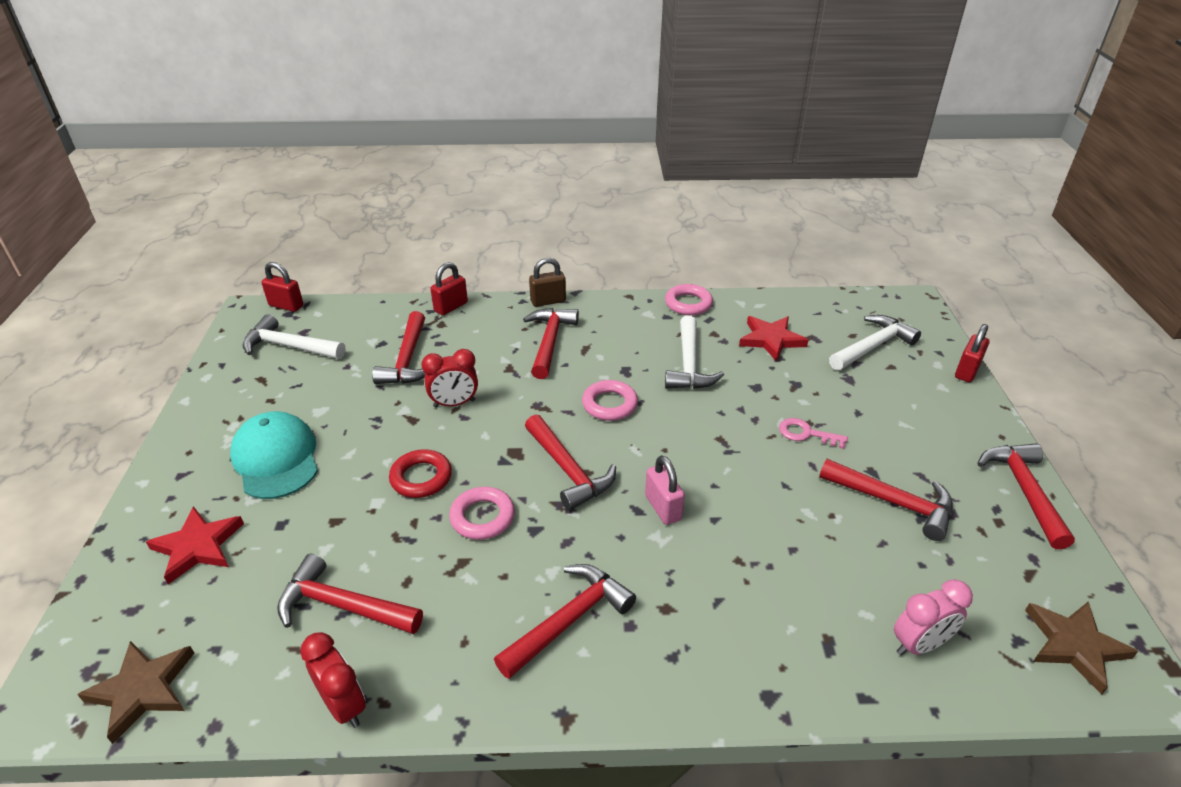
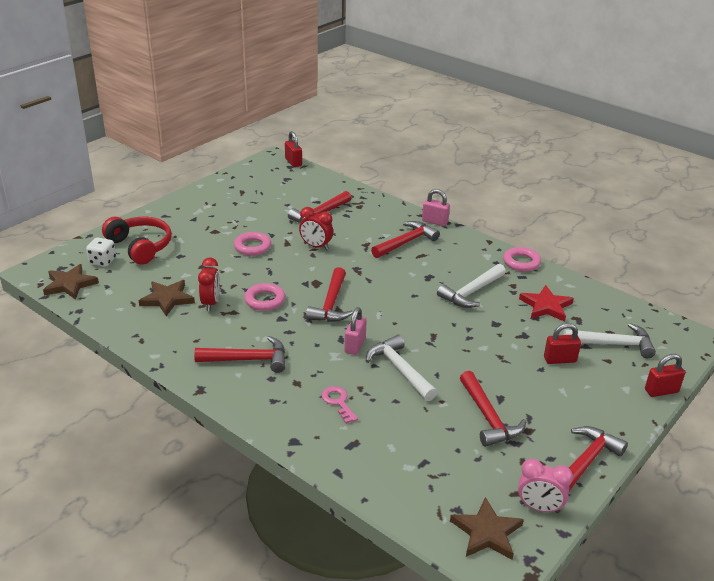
camera: 40 degrees right, 5 degrees down
(158, 610) = (102, 261): none -> white dice
(197, 547) = (140, 246): red star -> red headphones
(276, 459) = (208, 229): turquoise cap -> none
(290, 346) = (272, 183): white hammer -> white hammer (400, 370)
(343, 606) = (167, 299): red hammer -> brown star
(344, 705) = (127, 332): red clock -> red clock (211, 303)
(421, 478) = (259, 270): red ring -> none
(451, 307) = (375, 200): red padlock -> red padlock (559, 359)
(548, 301) = (435, 222): brown padlock -> pink padlock
(609, 404) = (395, 287): pink ring -> pink ring (252, 247)
(806, 434) = (489, 360): pink key -> pink key (338, 402)
(919, 644) = (399, 474): pink clock -> pink clock (539, 507)

